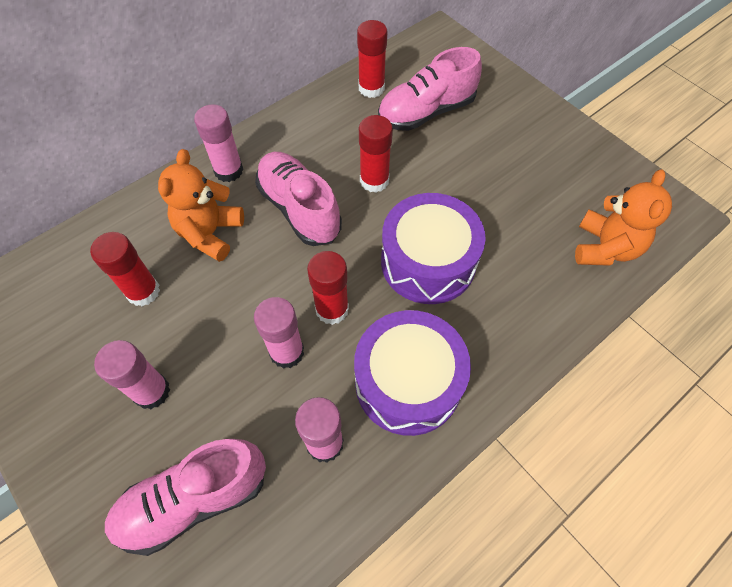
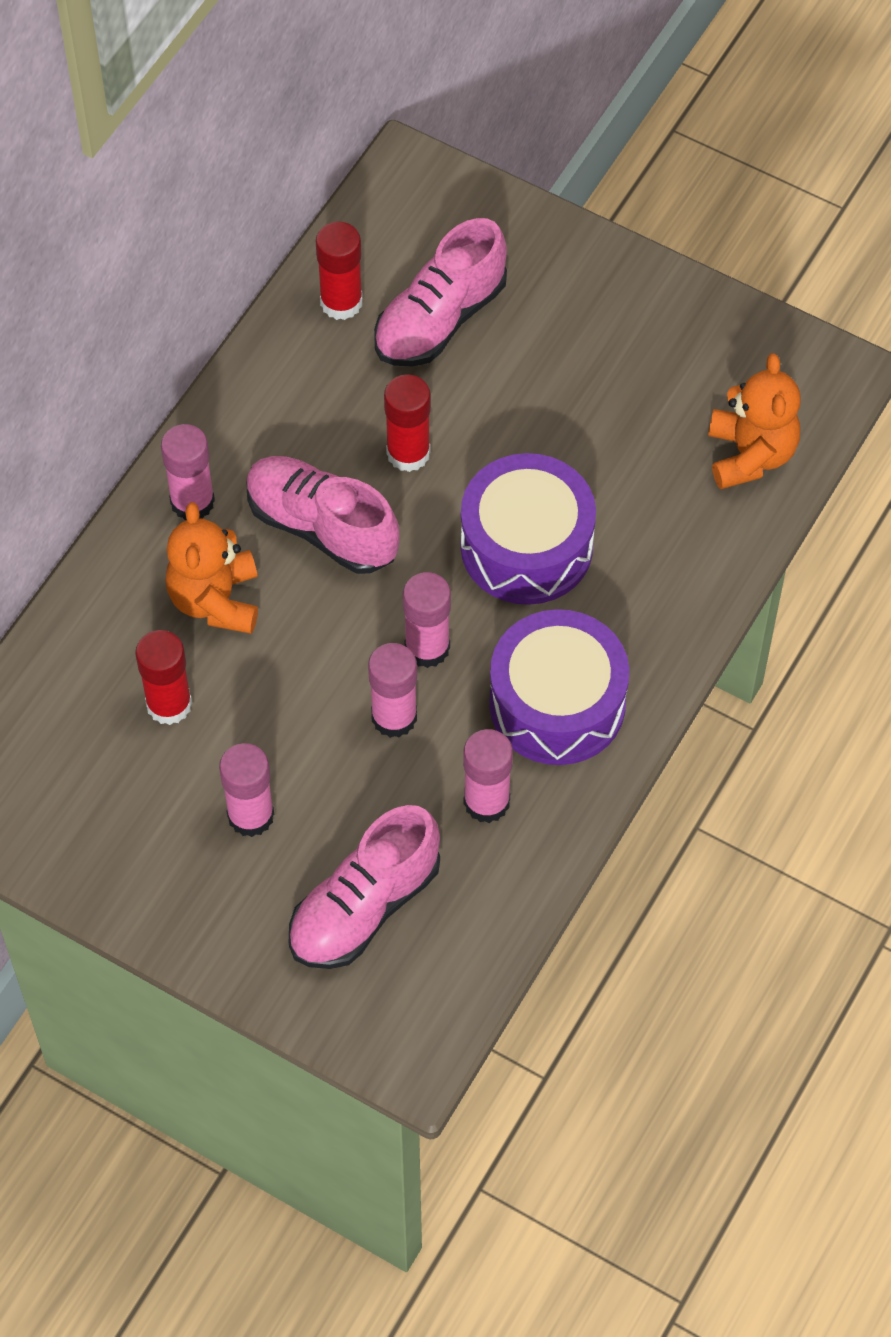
camera: 20 degrees left, 0 degrees up
(332, 309) = (427, 647): red glue stick -> pink glue stick

